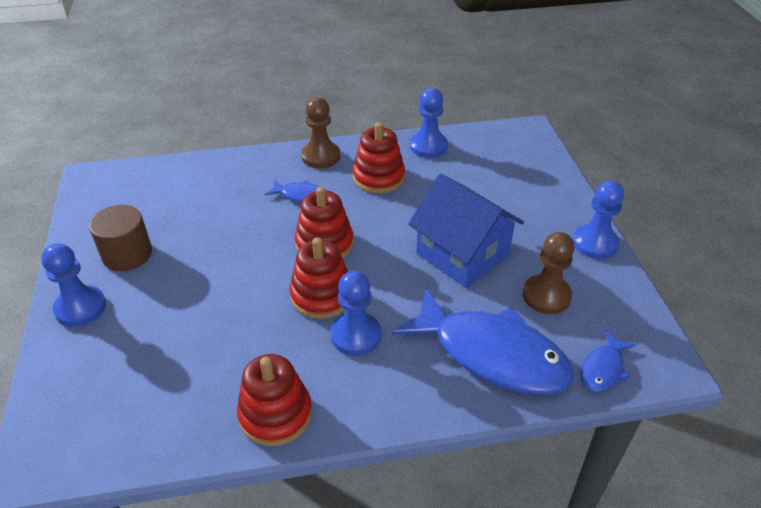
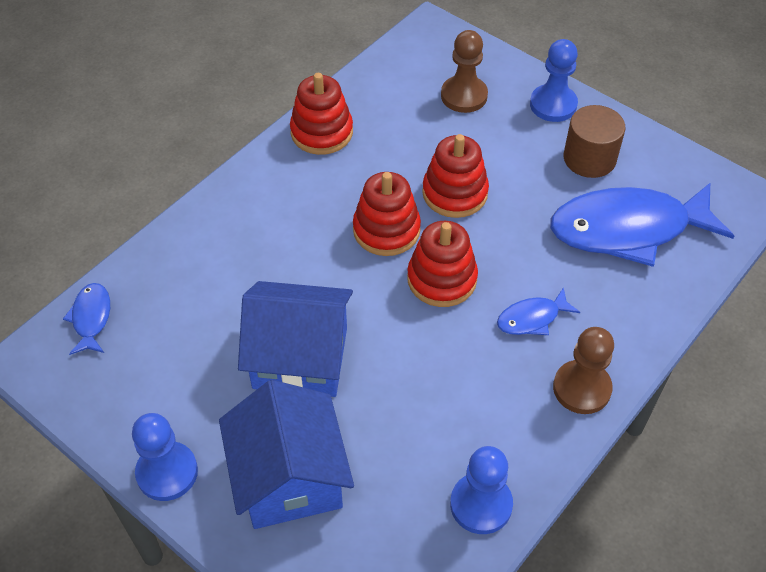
camera: 140 degrees right, 10 degrees up
(356, 335) = (322, 216): blue pawn -> none
(378, 177) = (483, 403): red stacking toy -> red stacking toy (455, 193)
(492, 354) = (196, 272): blue fish -> blue fish (628, 229)
(520, 204) = (289, 477): none -> blue house
(546, 296) = (183, 363): brown pawn -> brown pawn (464, 96)

